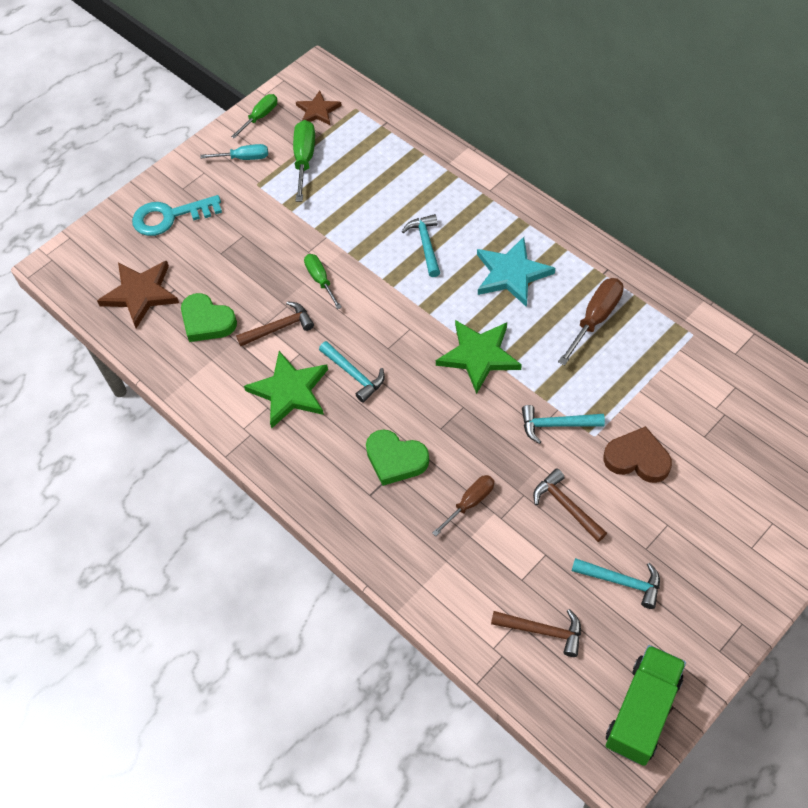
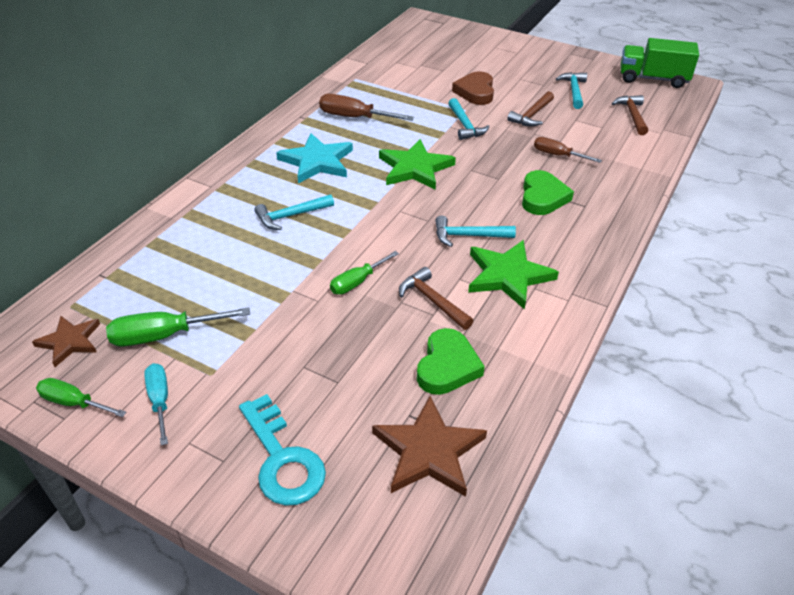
camera: 110 degrees left, 15 degrees down
(354, 375) = (468, 236): turquoise hammer -> turquoise hammer turned 120 degrees counterclockwise

